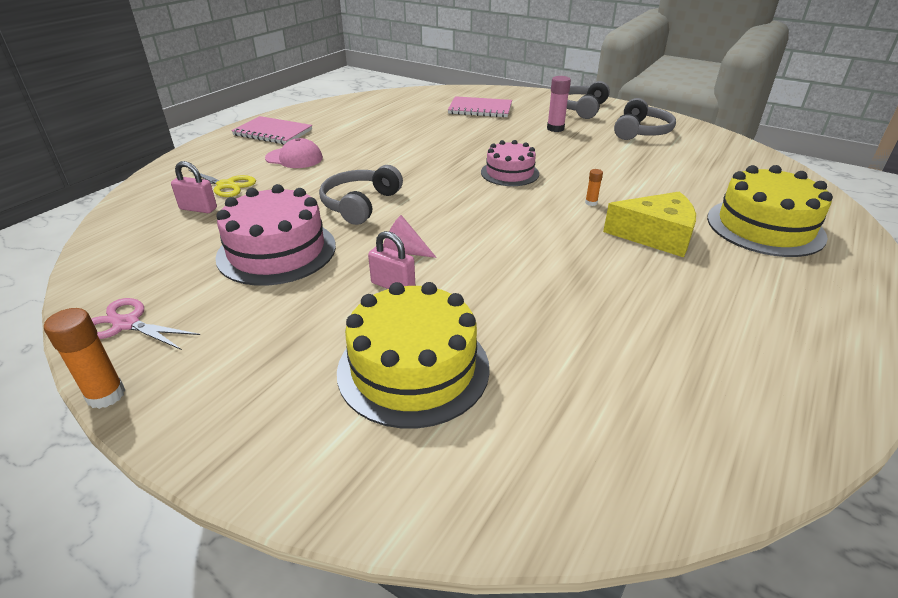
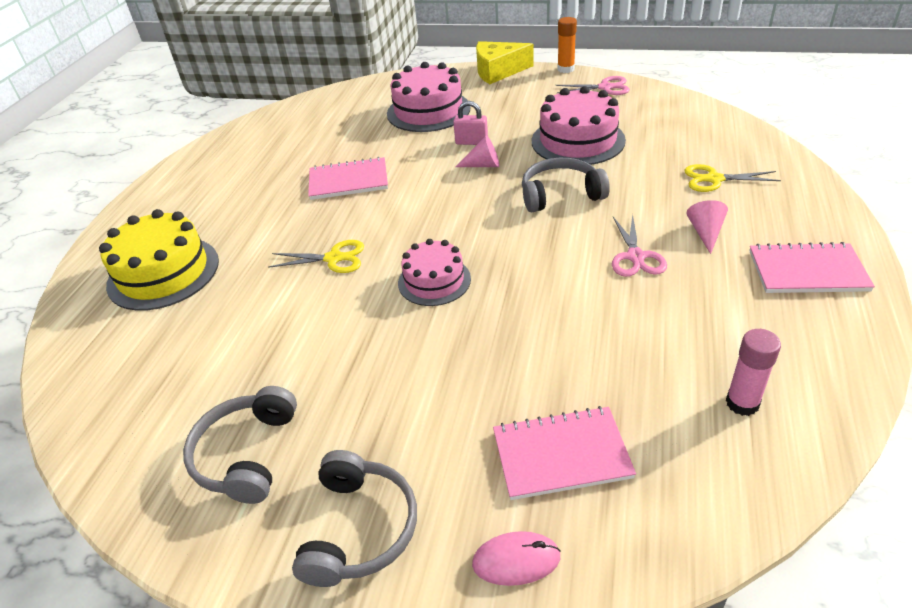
camera: 165 degrees right, 5 degrees up
(198, 209) = (694, 152): pink padlock -> none
(294, 158) = (705, 233): pink cap -> pink cone
(358, 157) = (635, 257): none -> pink scissors
(360, 204) = (560, 195): grey headphones -> grey headphones turned 105 degrees counterclockwise
(413, 368) = (428, 111): yellow cake -> pink cake
(517, 96) = (516, 560): none -> pink mouse
(555, 128) = (398, 417): pink glue stick -> pink glue stick (742, 403)
(570, 274) = (348, 181): none -> pink notebook
(591, 203) = (334, 258): orange glue stick -> yellow scissors
(656, 236) = (274, 234): yellow cheese -> yellow cheese (498, 71)

